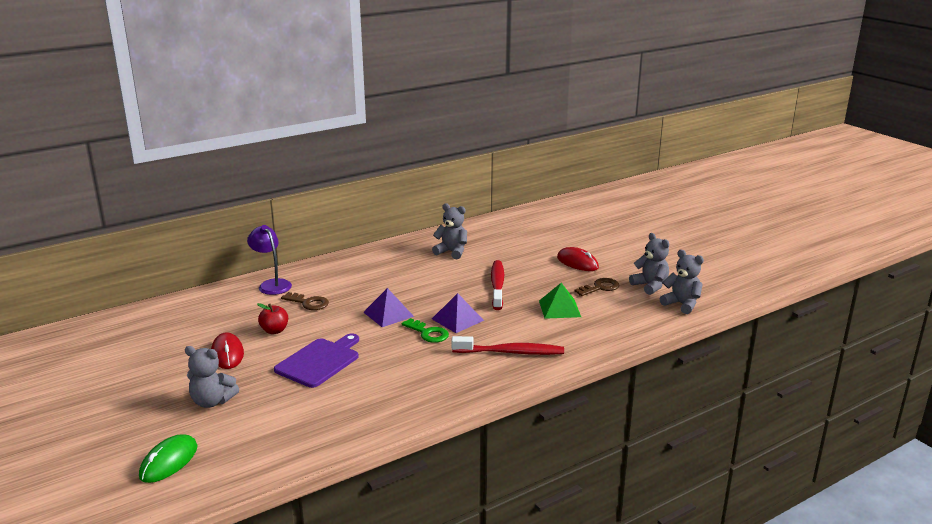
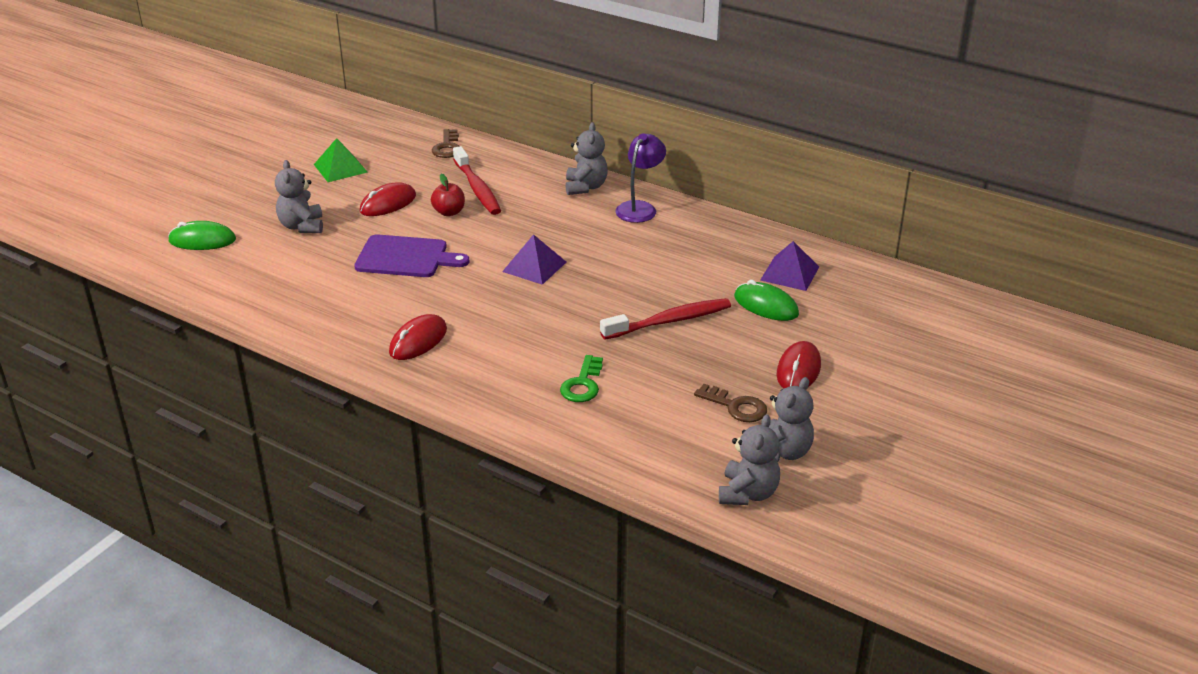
camera: 65 degrees right, 10 degrees up
(272, 284) = (545, 177): purple lamp -> purple lamp (640, 208)
(308, 303) = (521, 211): brown key -> brown key (447, 147)
(428, 333) = (510, 305): green key -> green key (582, 384)
(441, 378) = (418, 341): none -> red mouse
(452, 252) = (733, 263): grey teddy bear -> grey teddy bear (585, 187)
(457, 319) = (557, 316): purple pyramid -> purple pyramid (790, 273)
(506, 255) = (766, 305): none -> green mouse
(511, 352) = (505, 374): red toothbrush -> red toothbrush (477, 188)
(559, 308) = (645, 385): green pyramid -> green pyramid (340, 168)

